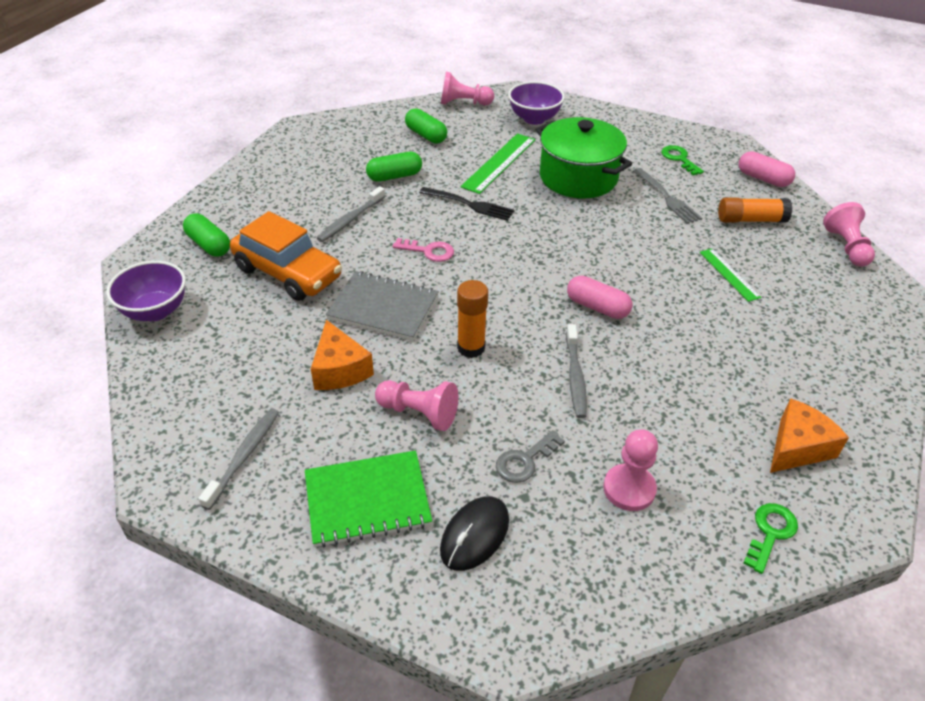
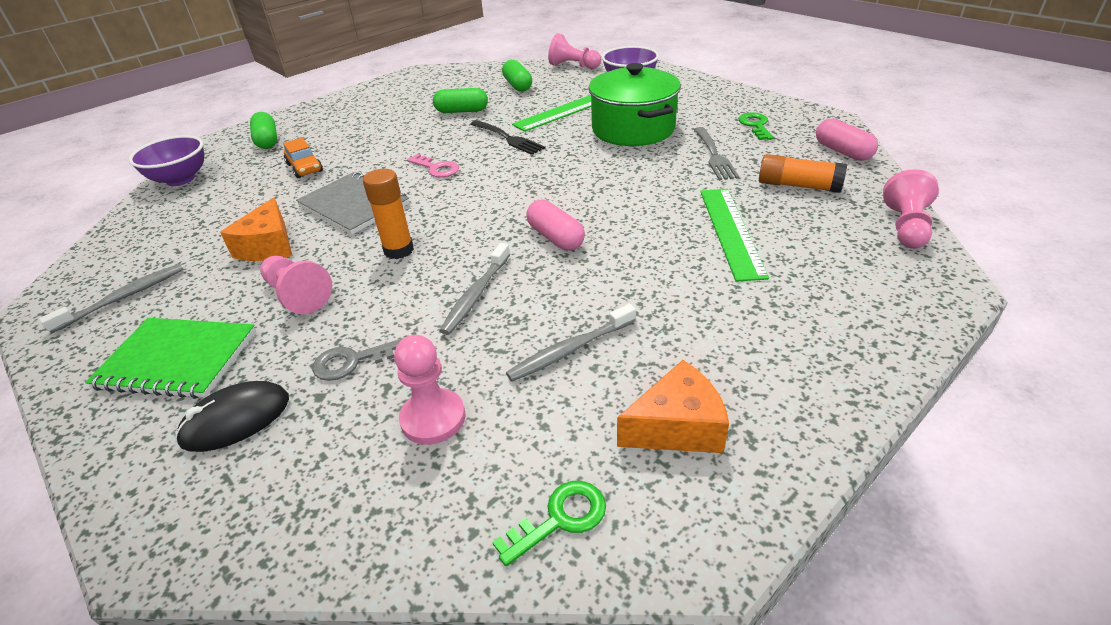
camera: 25 degrees right, 5 degrees down
(288, 273) = (305, 168): orange car -> orange car, size x0.51
(350, 220) = (393, 137): grey toothbrush -> grey toothbrush (570, 350)
(729, 274) = (731, 231): green ruler -> green ruler, size x1.64

